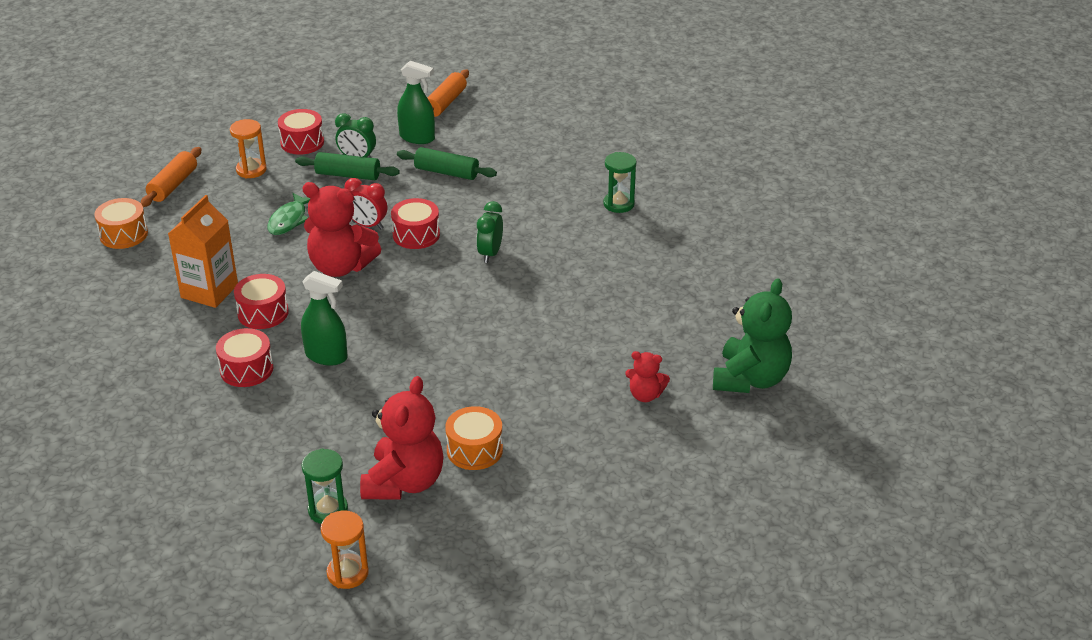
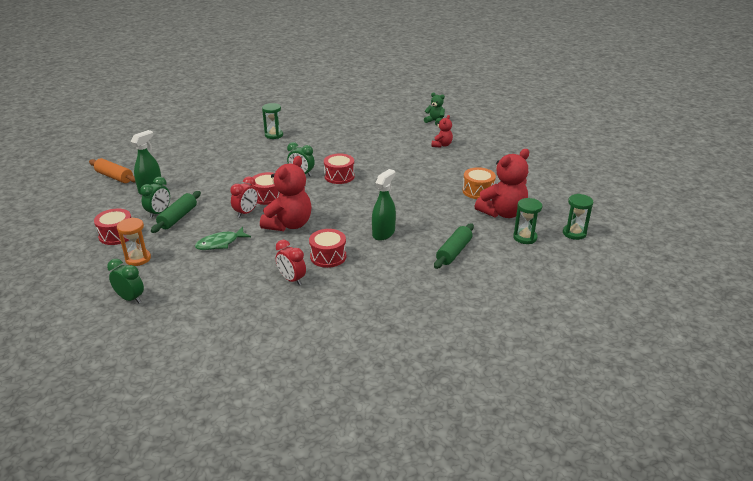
camera: 80 degrees left, 5 degrees down
(124, 234) = (189, 325): orange drum -> none
(173, 185) = (130, 298): orange rolling pin -> green clock
(209, 291) = (292, 279): orange carton -> red clock
(246, 369) = (388, 264): red drum -> red drum (339, 176)
(289, 220) = (220, 243): green fish -> green fish turned 120 degrees clockwise
(347, 573) = (574, 233): orange hourglass -> green hourglass
(404, 482) = (502, 213): red teddy bear -> red teddy bear turned 120 degrees clockwise
(446, 172) = (202, 182): green rolling pin -> green rolling pin (454, 252)
(750, 379) = (435, 121): green teddy bear -> green teddy bear, size x0.52

